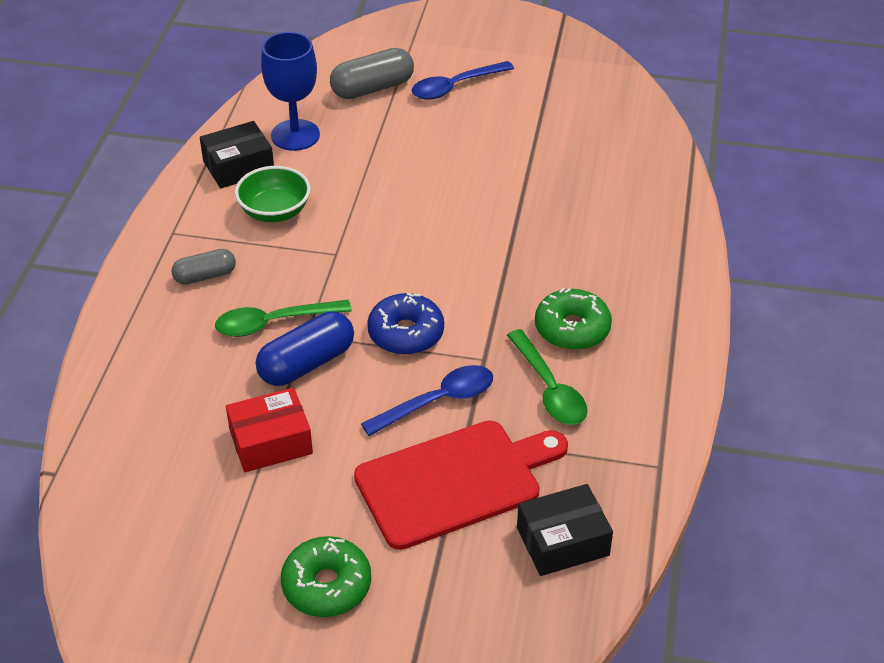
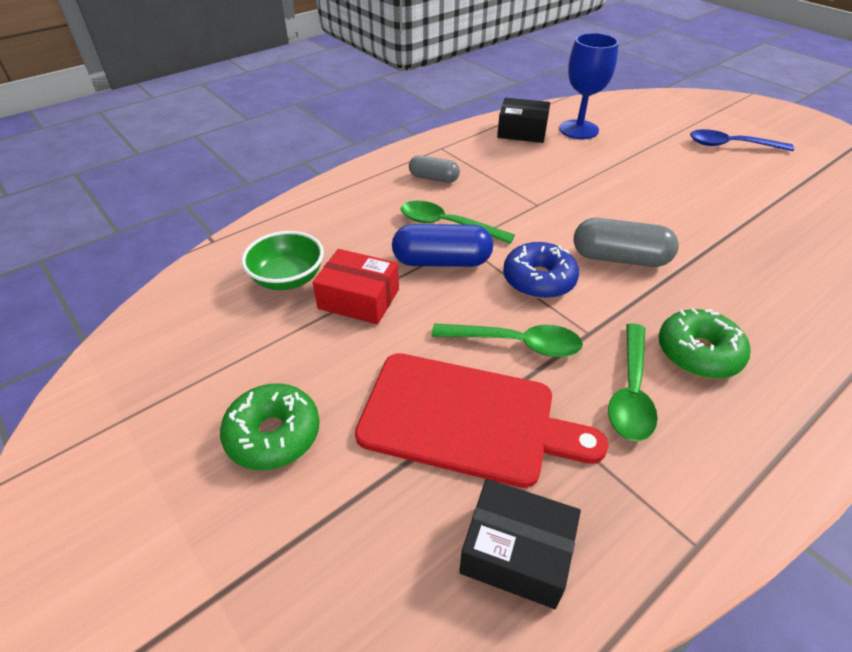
camera: 40 degrees right, 0 degrees up
(275, 211) = (519, 163): green bowl -> green bowl (288, 278)
(372, 88) = (662, 125): grey capsule -> grey capsule (619, 258)
(438, 401) = (516, 343): blue spoon -> green spoon

